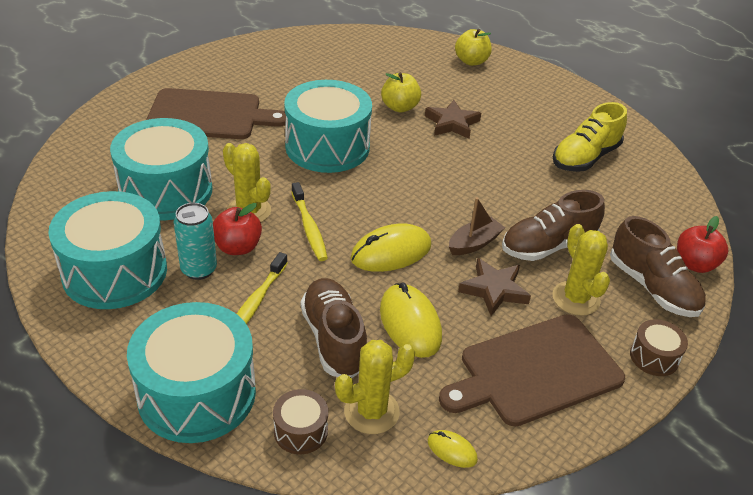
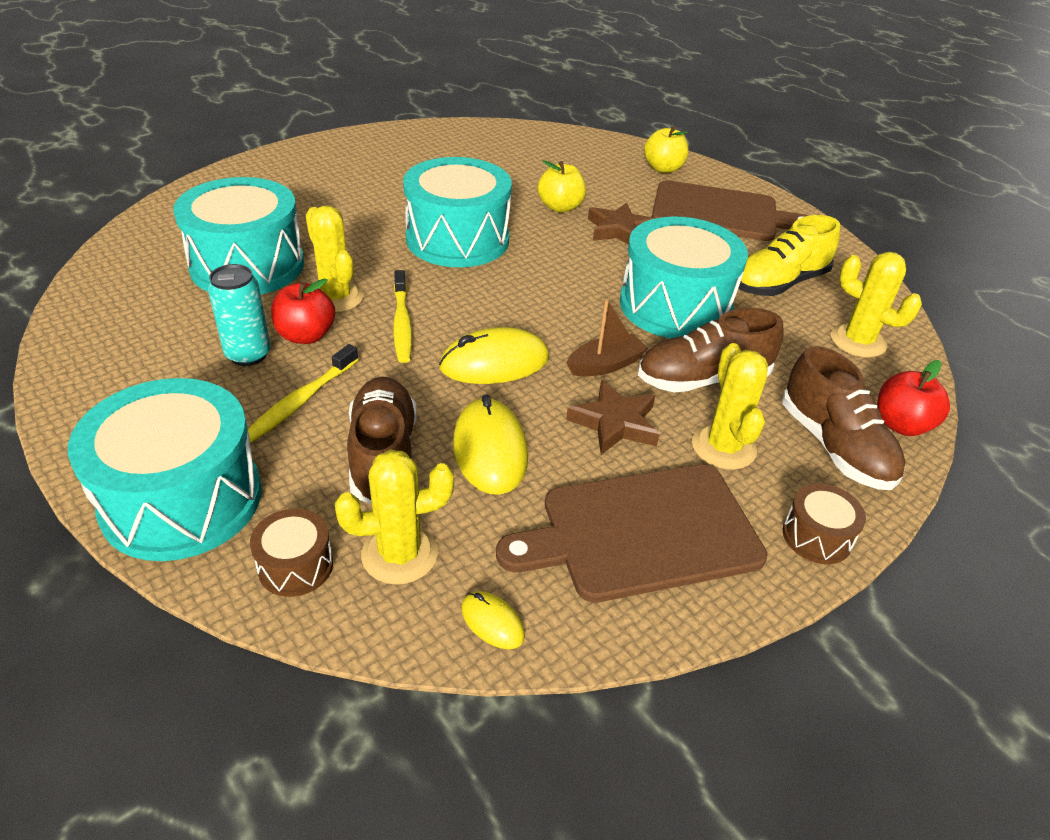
camera: 10 degrees right, 0 degrees up
(115, 272) = (147, 345): turquoise drum -> turquoise drum (675, 306)
(209, 115) = (331, 194): brown cutting board -> brown cutting board (721, 213)
(652, 200) = (858, 341): none -> yellow cactus

